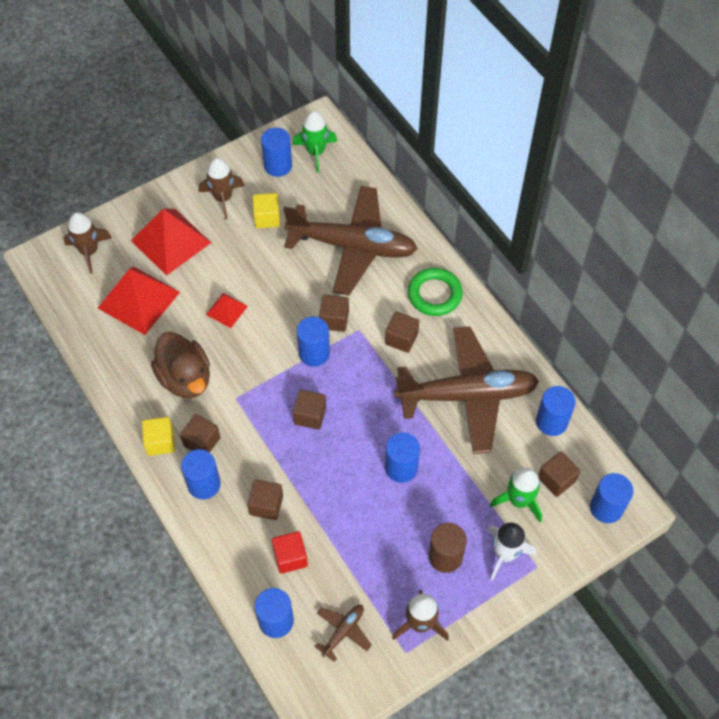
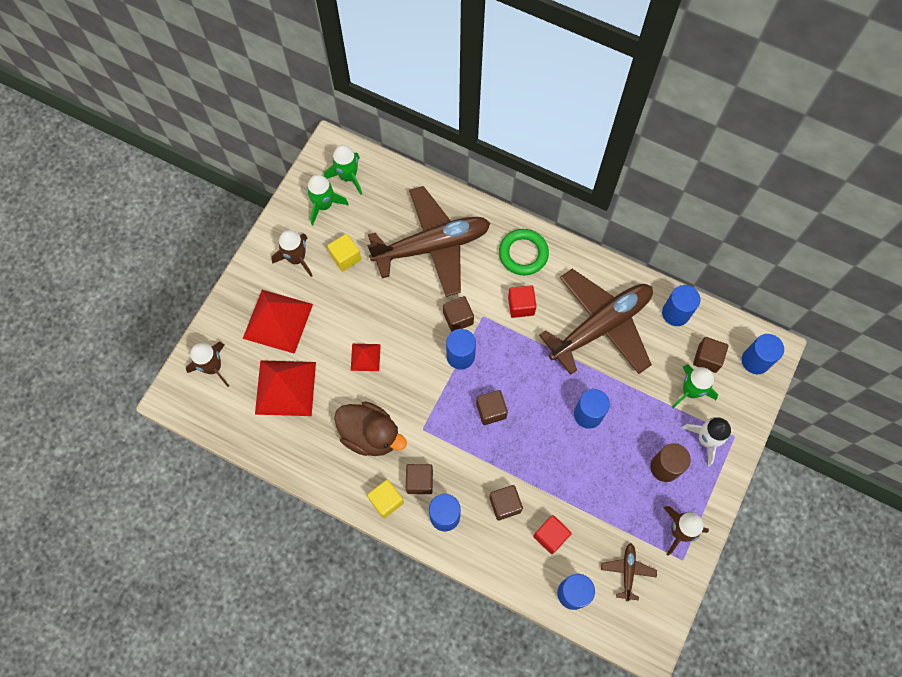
camera: 30 degrees left, 10 degrees up
(278, 166) = (324, 205): blue cylinder -> green rocket
(401, 338) = (521, 306): brown cube -> red cube

